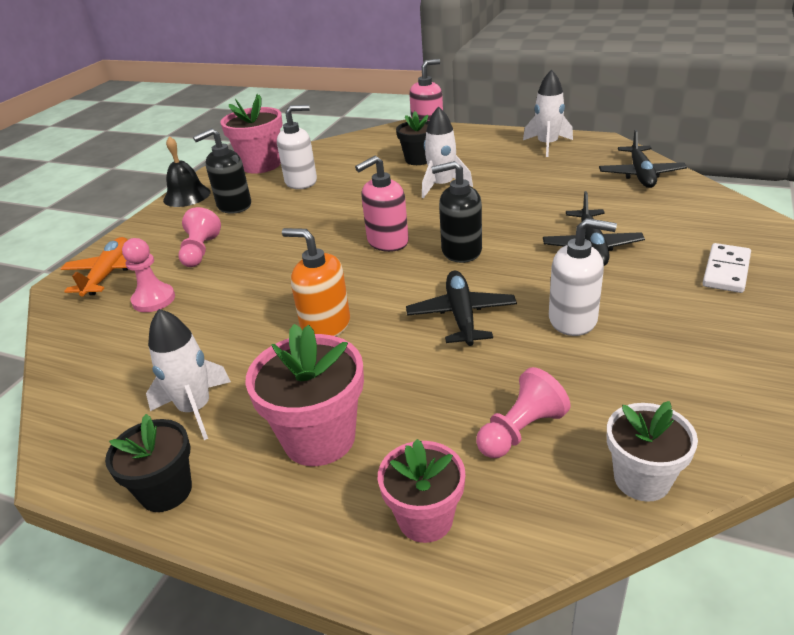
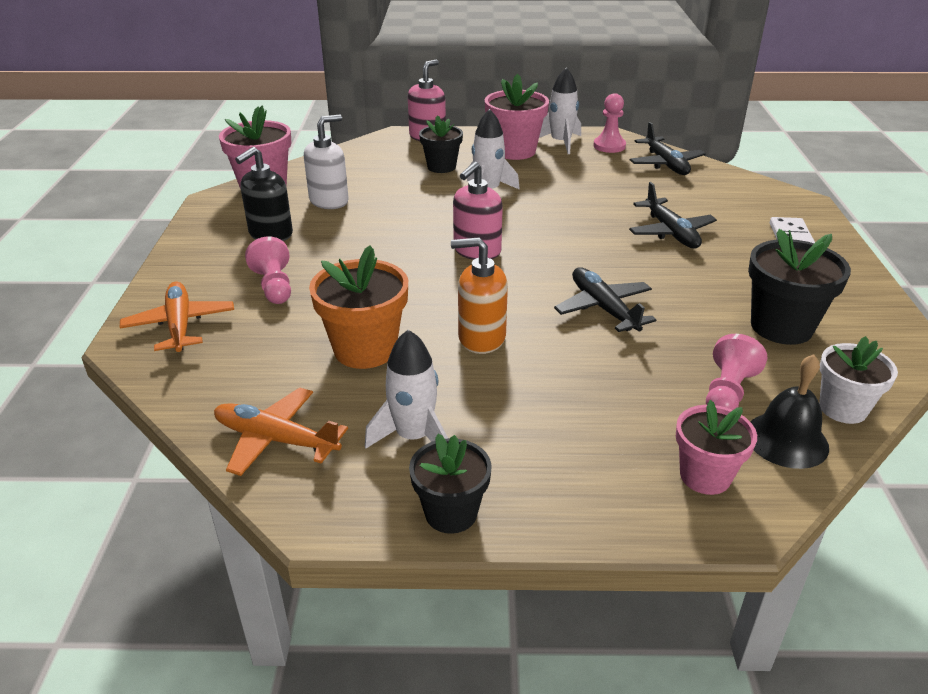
camera: 25 degrees left, 0 degrees up
(93, 387) = (276, 440): none -> orange plane
(154, 300) = (264, 343): pink pawn -> pink pawn (609, 146)
(187, 196) = (199, 229): black bell -> black bell (786, 440)
(223, 319) = (365, 349): none -> orange flower pot
(319, 438) = (560, 435): pink flower pot -> pink flower pot (514, 151)
(461, 251) = (557, 251): black soap dispenser -> none
(573, 319) = (702, 296): white soap dispenser -> none
(638, 368) = (781, 327): none -> black flower pot

